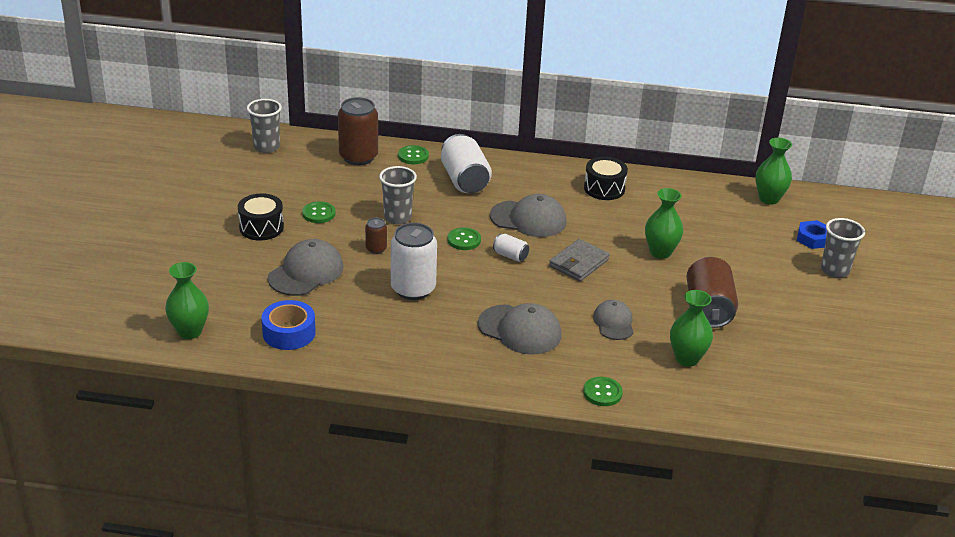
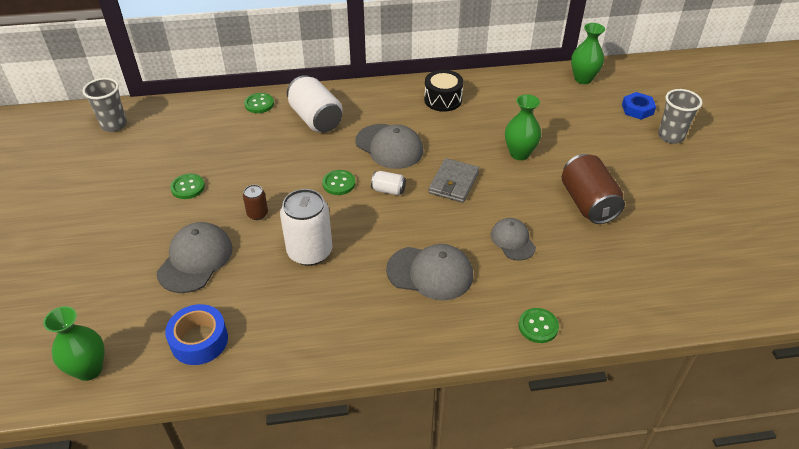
camera: 15 degrees left, 10 degrees up
(261, 227) = (134, 217): black drum -> none
(358, 157) = (207, 116): brown can -> none
(397, 217) = (267, 173): grey cup -> none
(528, 219) = (389, 146): grey cap -> grey cap turned 45 degrees clockwise
(687, 358) = (595, 264): green vase -> none

